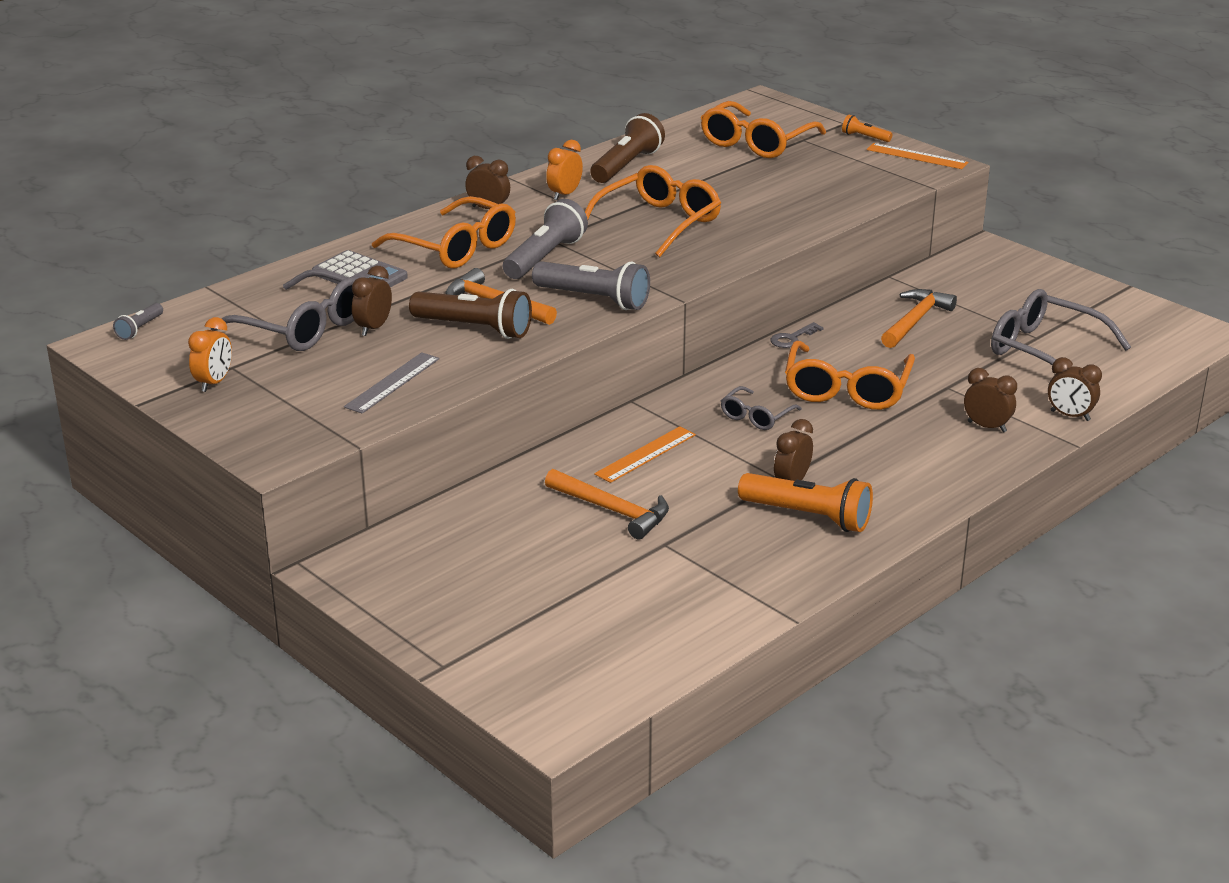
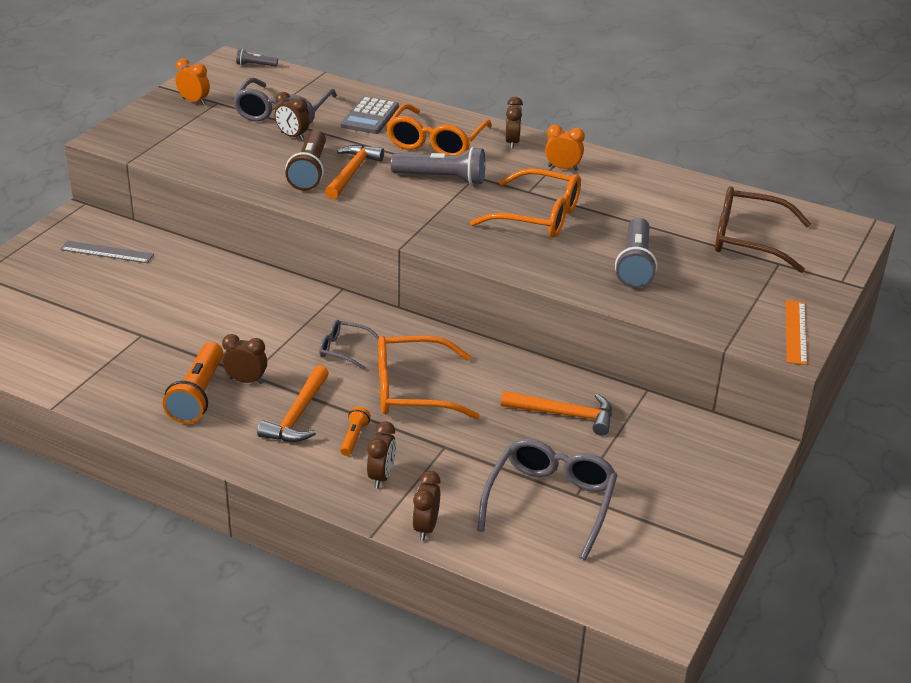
camera: 70 degrees right, 5 degrees up
(214, 383) = (194, 101): orange clock -> orange clock turned 150 degrees counterclockwise
(373, 328) = (292, 136): brown clock -> brown clock turned 150 degrees counterclockwise
(392, 382) = (217, 157): grey ruler -> grey ruler (107, 252)
(594, 299) = (381, 210): grey flashlight -> grey flashlight (635, 265)
(612, 510) = (180, 306): orange hammer -> orange hammer (298, 415)
(627, 165) = (643, 186): brown flashlight -> none
(645, 454) = (264, 307): orange ruler -> none
(756, 143) = (748, 240): orange glasses -> brown glasses
(792, 338) = (488, 350): grey key -> none
(864, 137) = (816, 296): orange flashlight -> orange flashlight (354, 437)

